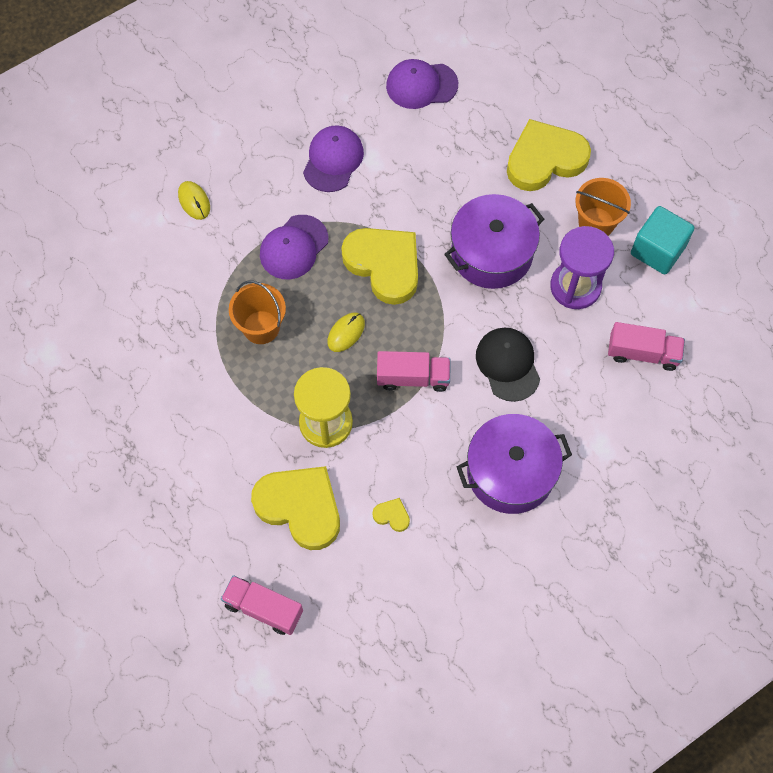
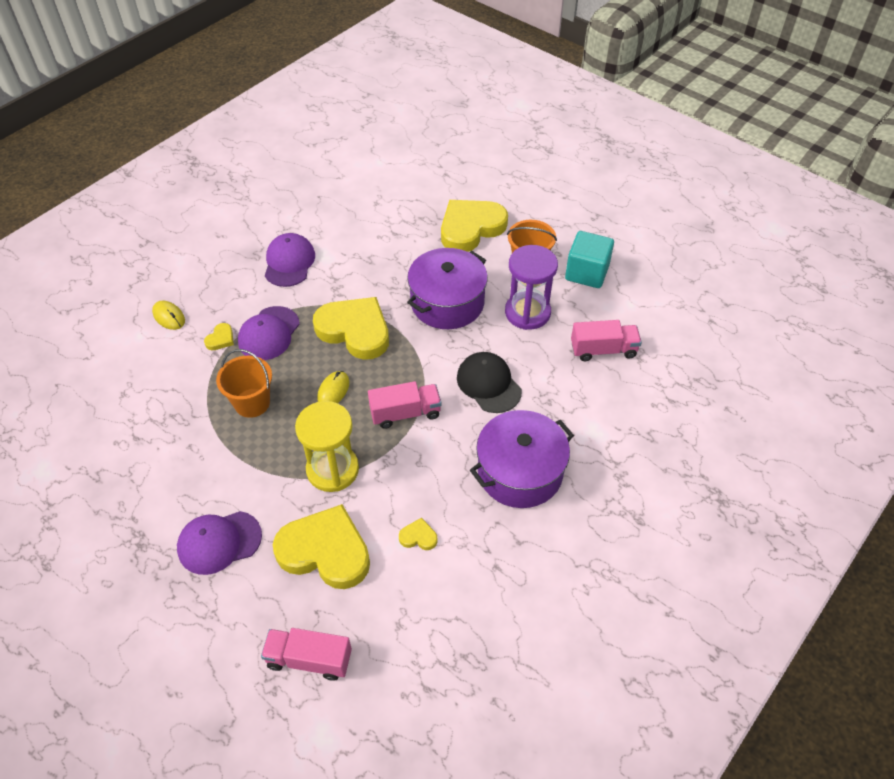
camera: 15 degrees left, 15 degrees down
(243, 242) = (220, 339): none -> yellow heart
(421, 85) = (352, 197): purple cap -> purple cap (219, 542)

